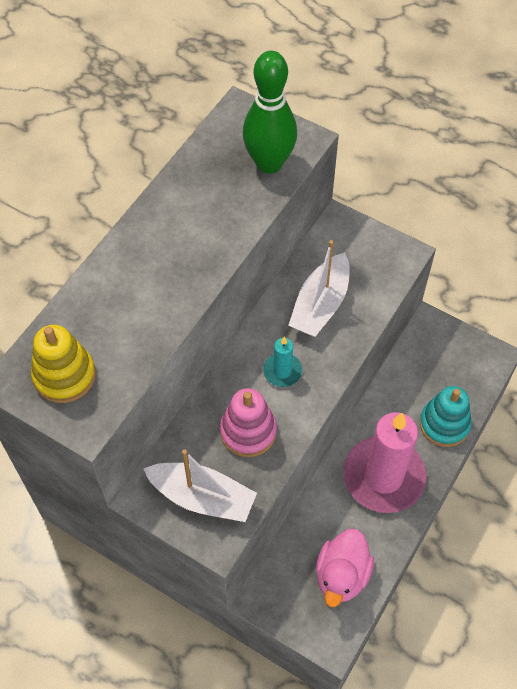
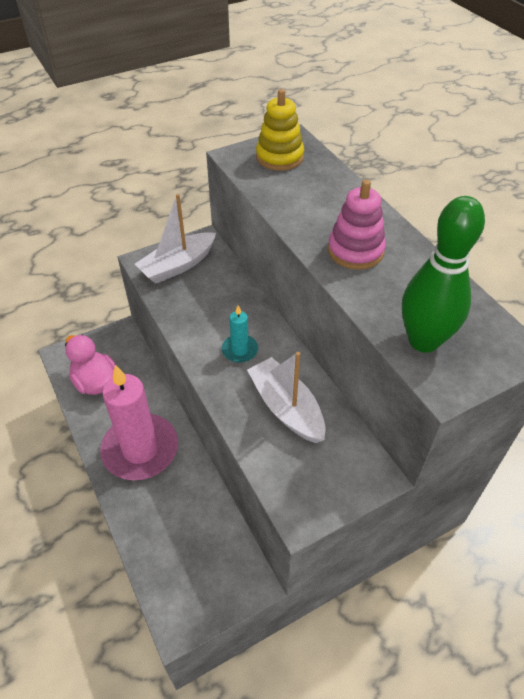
camera: 120 degrees right, 10 degrees down
(248, 431) = (205, 308): pink stacking toy -> pink stacking toy (355, 251)
(444, 424) = (146, 525): turquoise stacking toy -> none

